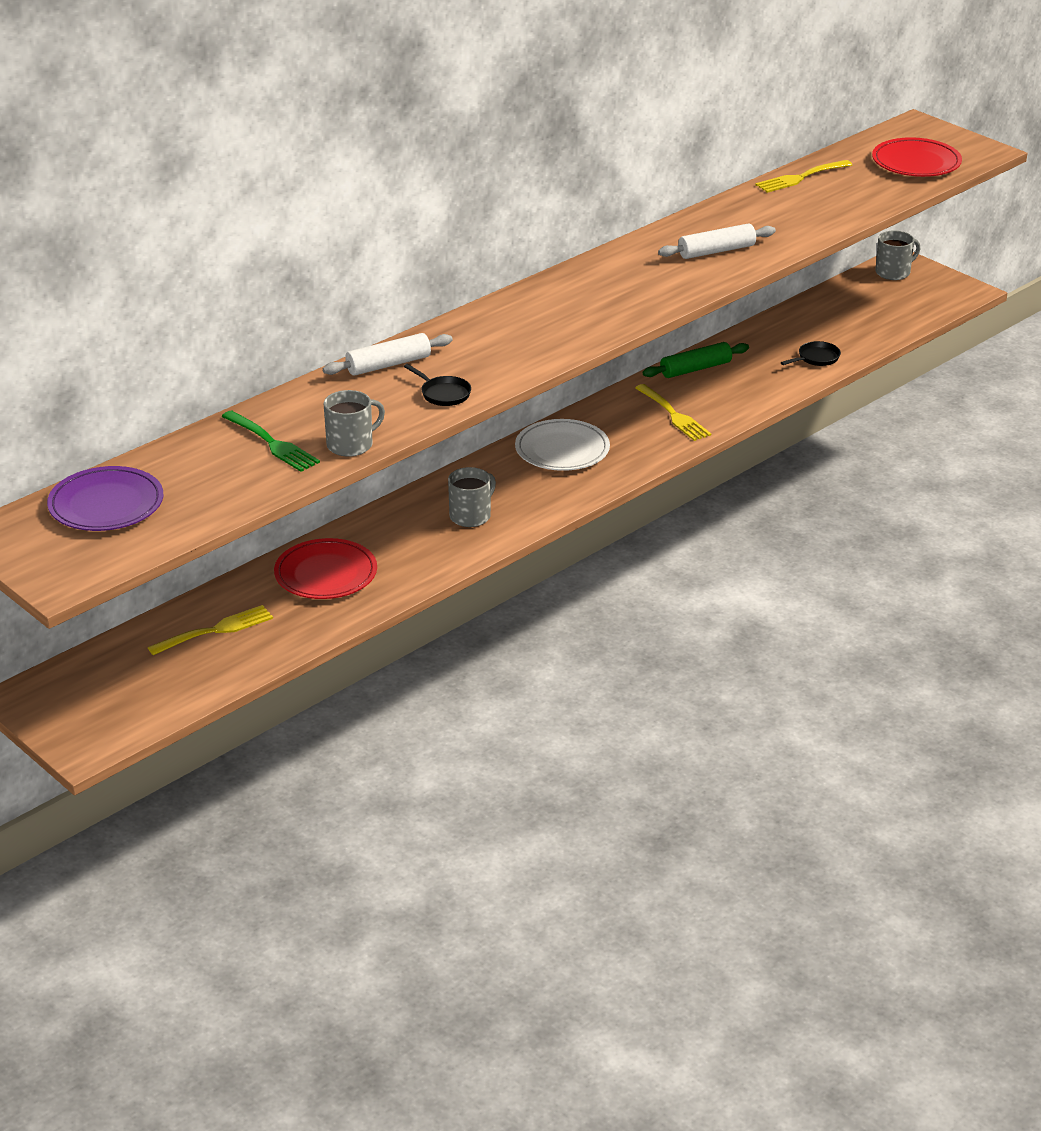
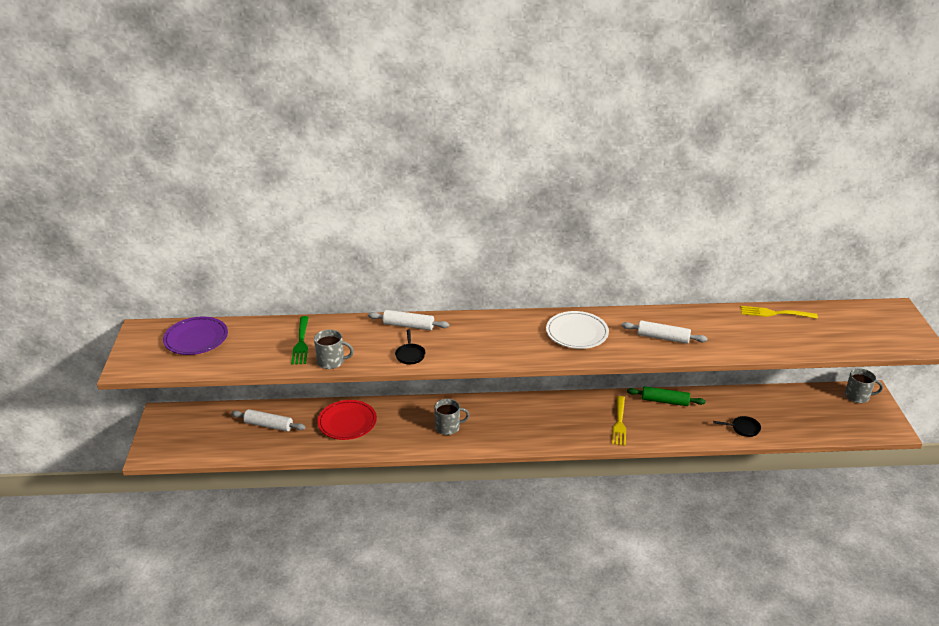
camera: 40 degrees right, 0 degrees up
(216, 630) = (268, 425): yellow fork -> white rolling pin
(562, 450) = (537, 413): white plate -> white plate (577, 333)
(916, 162) = (864, 334): red plate -> none

